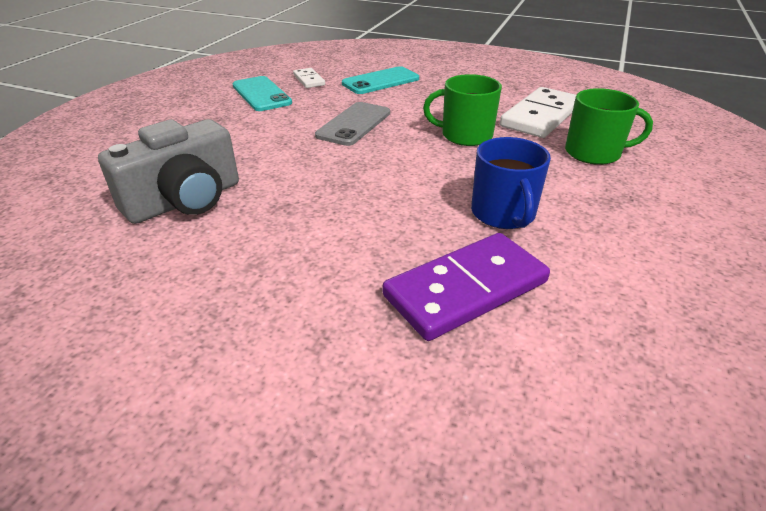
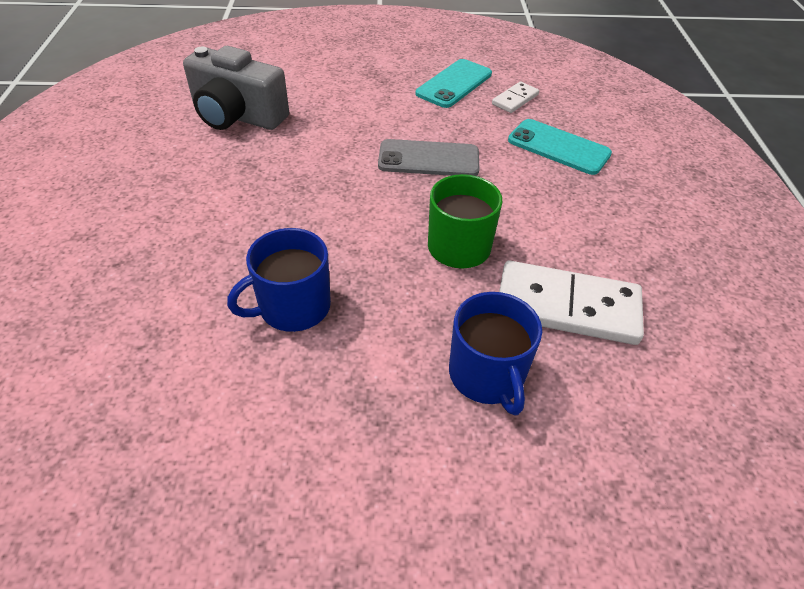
camera: 65 degrees right, 10 degrees up
(465, 289) = (158, 301): purple domino -> none
(594, 153) = (487, 375): green mug -> blue mug

